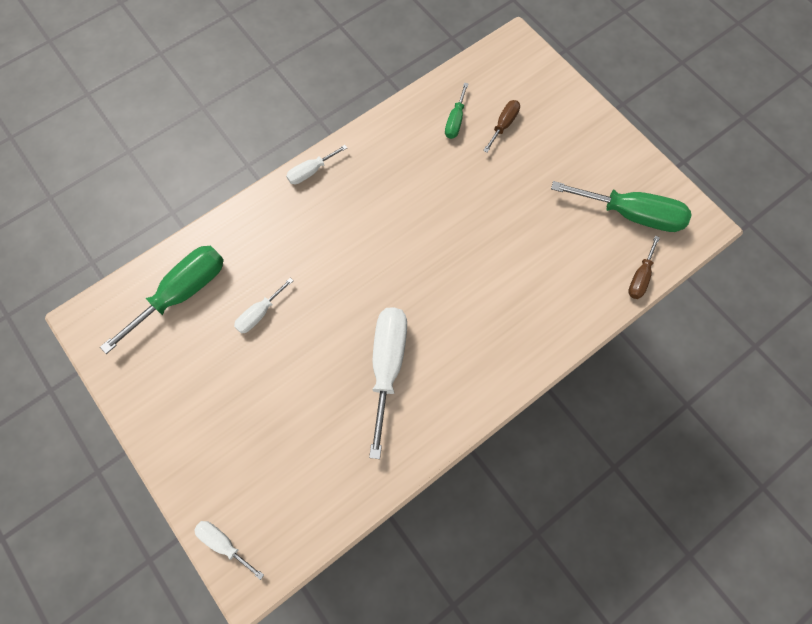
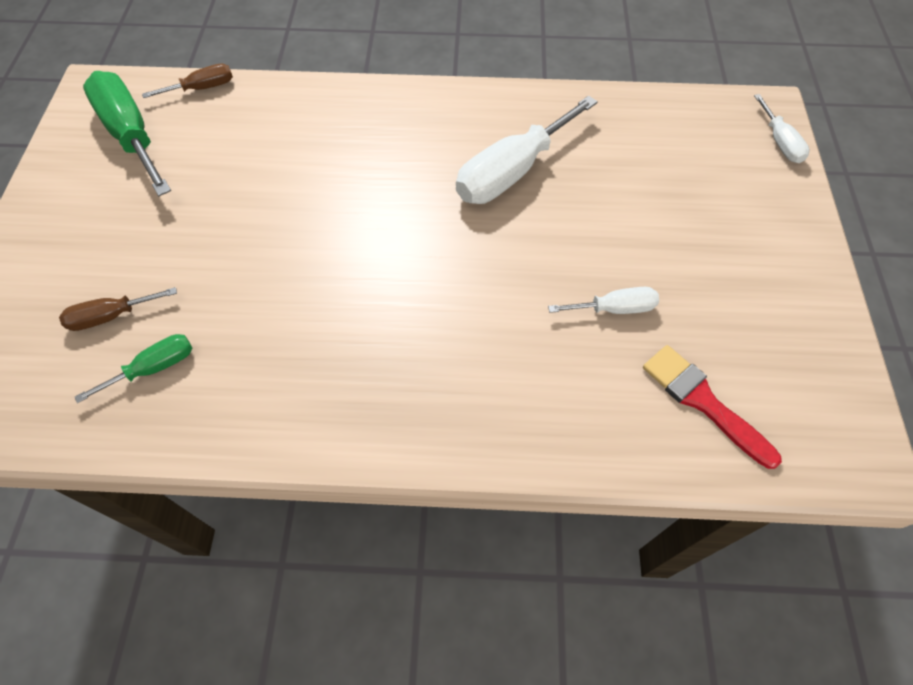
camera: 140 degrees left, 10 degrees down
(182, 293) = (703, 401): green screwdriver -> red brush
(311, 171) = (405, 445): white screwdriver -> none

